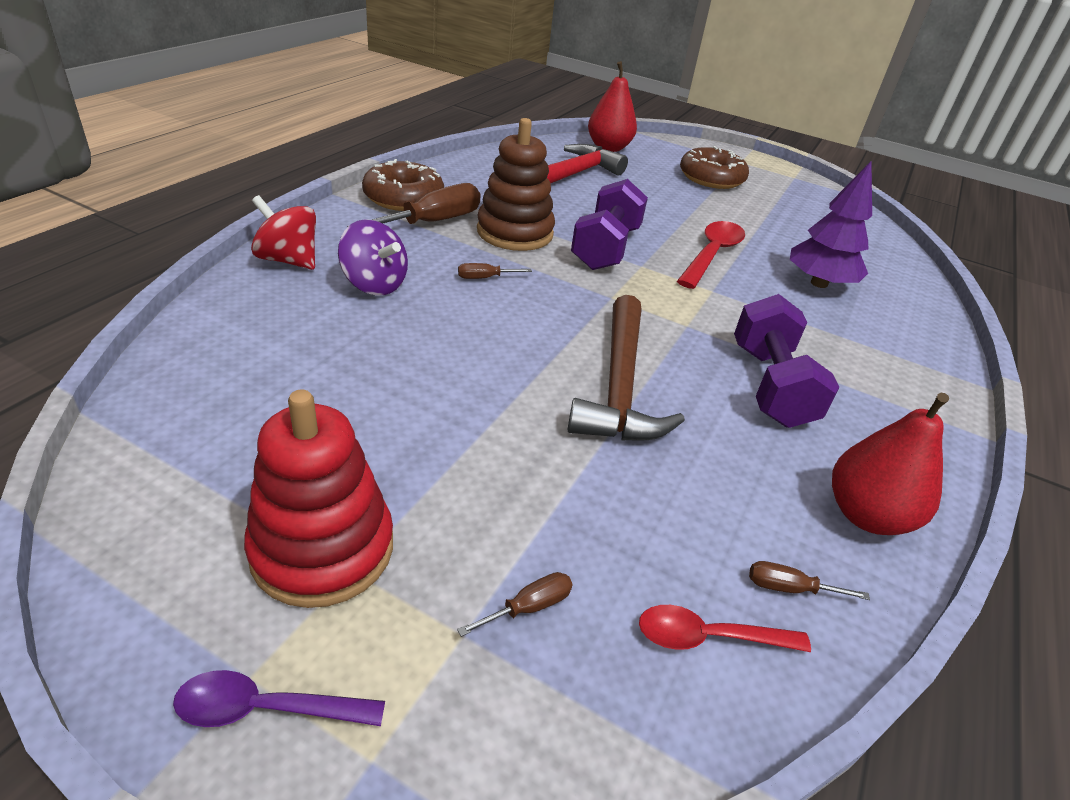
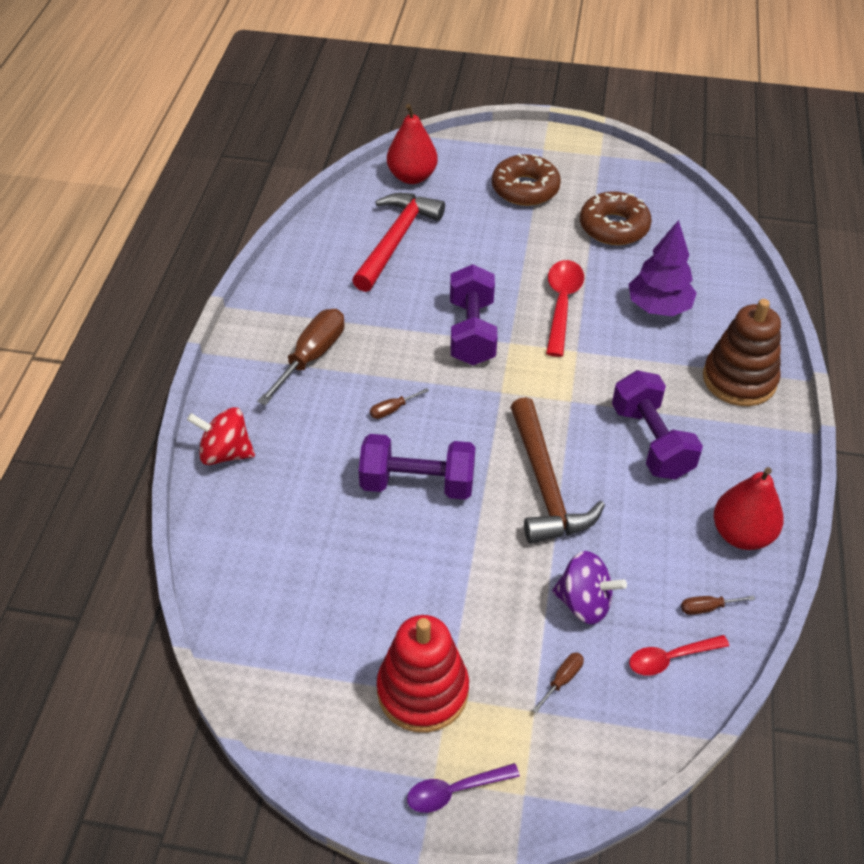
camera: 15 degrees left, 10 degrees up
(374, 284) = (311, 453): purple spinning top -> purple spinning top (584, 603)
(403, 197) = (267, 333): brown donut -> brown donut (614, 227)
(469, 341) = (417, 484): none -> purple dumbbell
(515, 232) = (387, 342): brown stacking toy -> brown stacking toy (739, 379)

